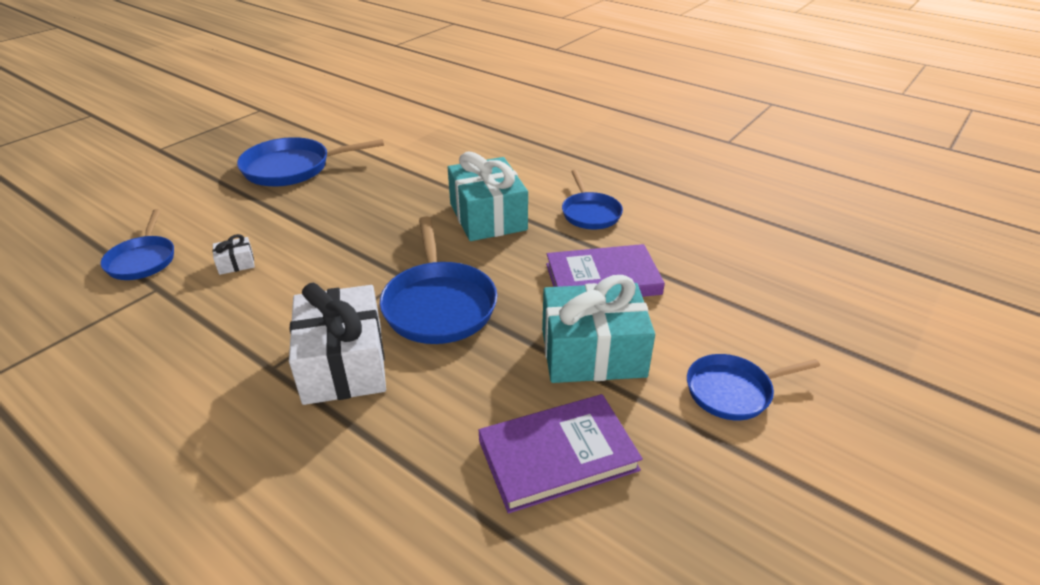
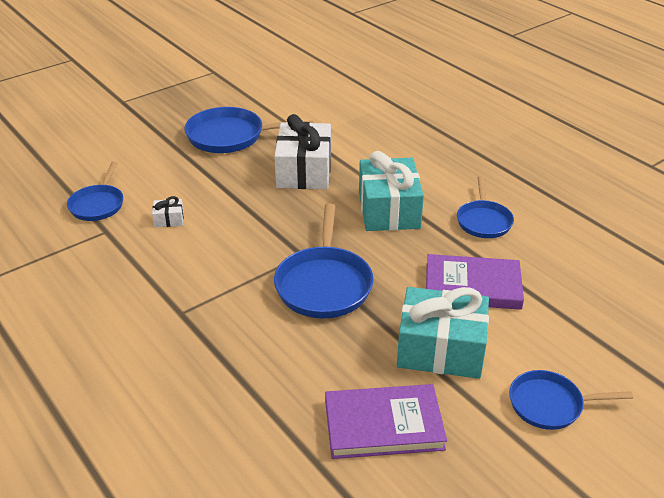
camera: 15 degrees right, 0 degrees up
(343, 363) = (236, 320): white gift -> white gift (304, 171)

